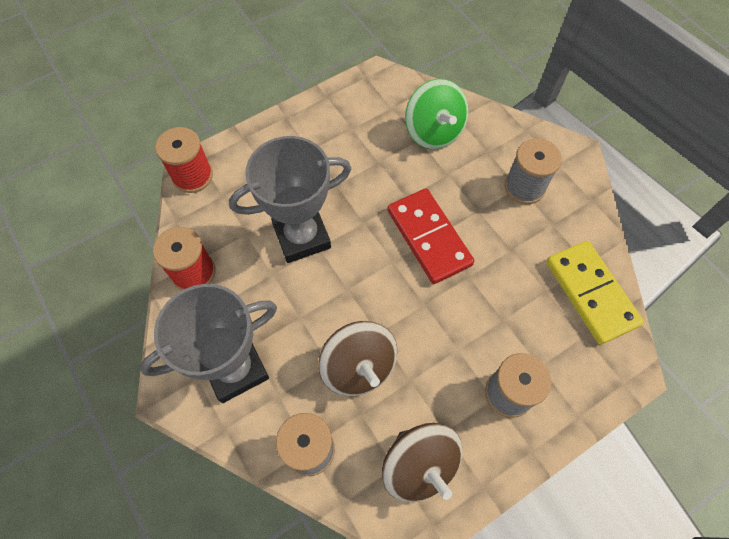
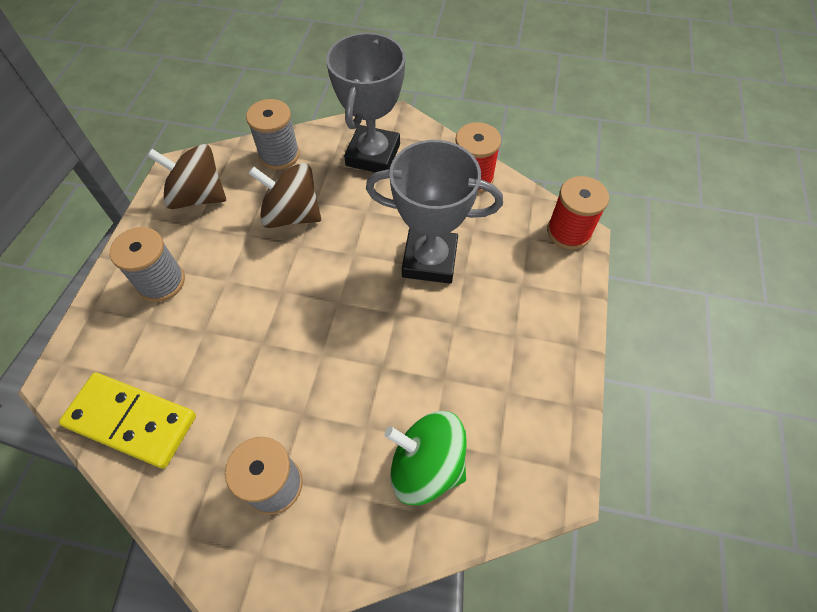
camera: 135 degrees right, 5 degrees down
(302, 237) = (429, 260): grey trophy -> grey trophy turned 75 degrees clockwise
(428, 237) = (326, 346): red domino -> none

